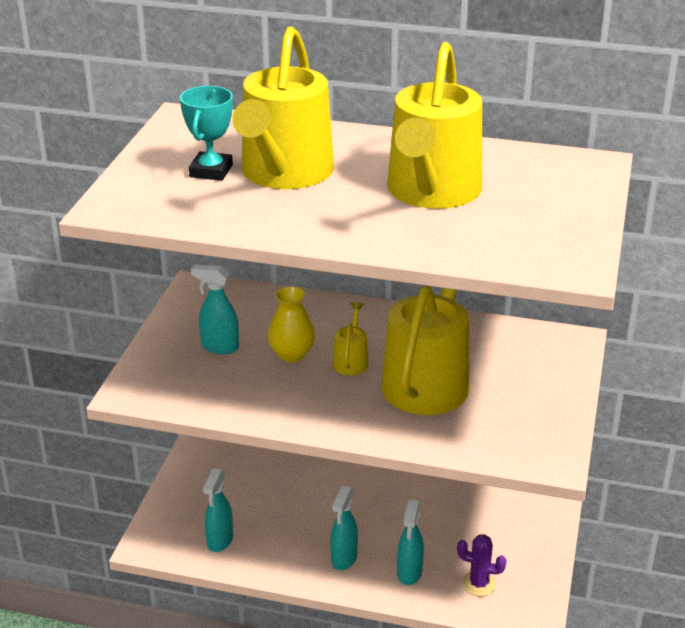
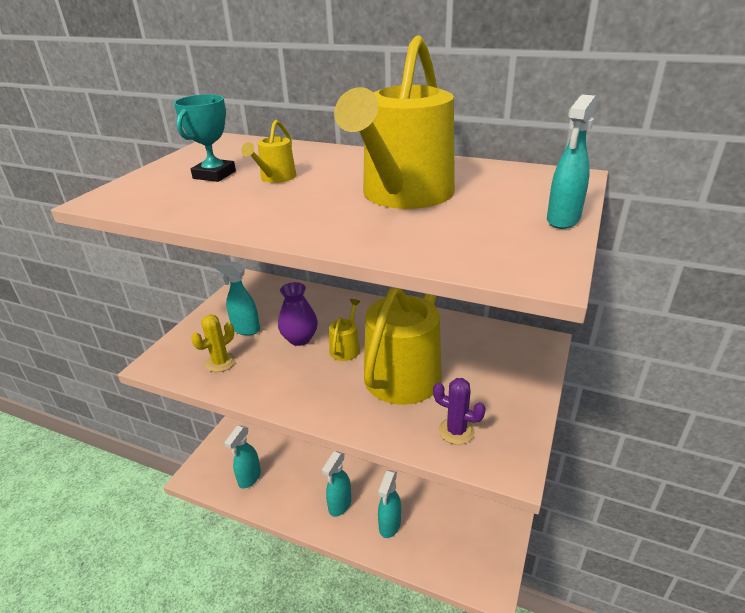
camera: 10 degrees right, 0 degrees up
(207, 386) = (220, 362): none -> yellow cactus
(284, 173) = (276, 178): yellow watering can -> yellow watering can, size x0.42
(291, 354) = (300, 339): yellow vase -> purple vase
(479, 584) = (446, 543): purple cactus -> purple cactus (456, 431)
(591, 216) = (562, 220): none -> turquoise spray bottle

